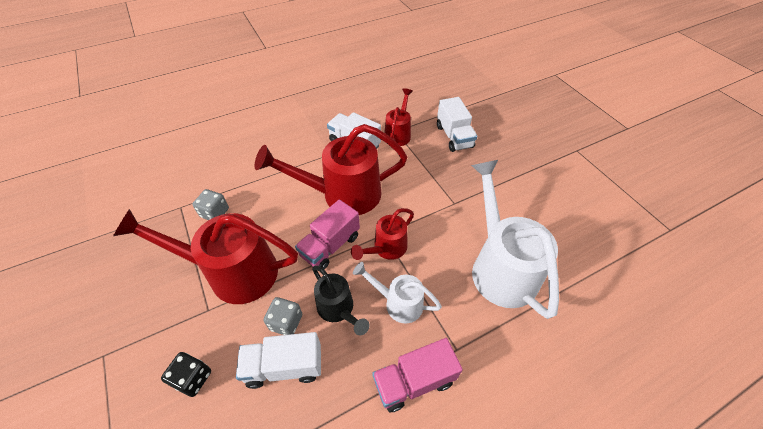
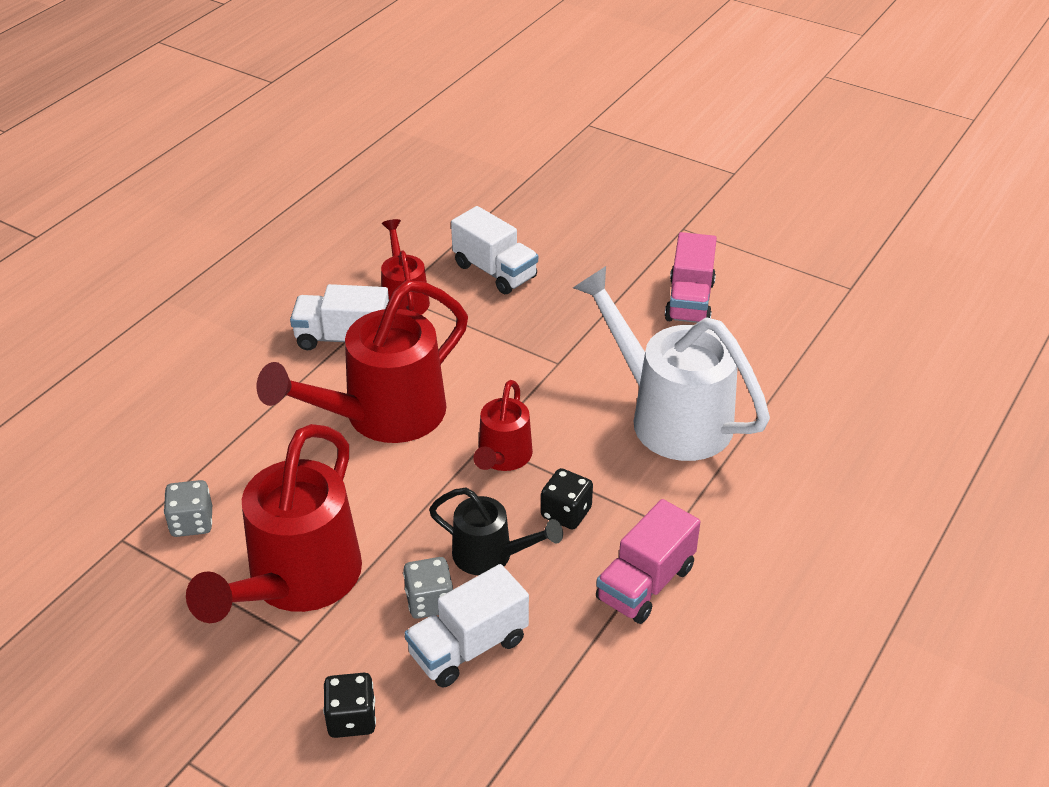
camera: 30 degrees left, 10 degrees down
(233, 272) = (296, 582): red watering can -> red watering can turned 45 degrees counterclockwise
(330, 246) = (418, 488): pink truck -> pink truck (689, 301)
(398, 303) = (566, 513): white watering can -> black dice

